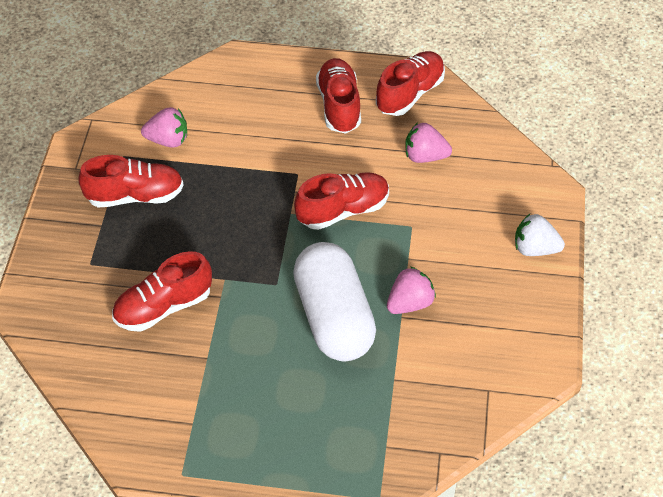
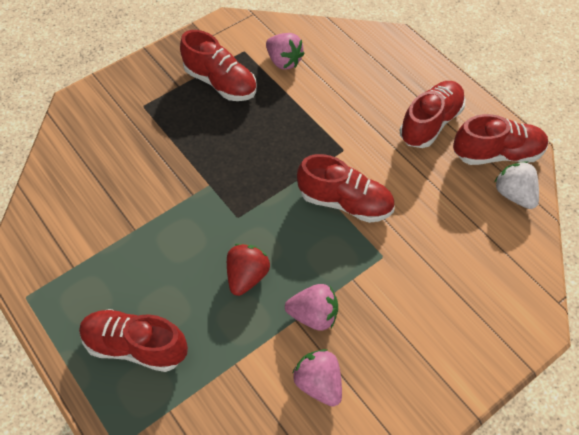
camera: 45 degrees right, 5 degrees up
(163, 307) = (150, 171): red shoe -> red shoe (136, 346)
(333, 317) = (247, 276): white capsule -> red strawberry
(425, 156) = (455, 210): pink strawberry -> pink strawberry (318, 383)
(535, 248) = (464, 360): white strawberry -> white strawberry (514, 194)

